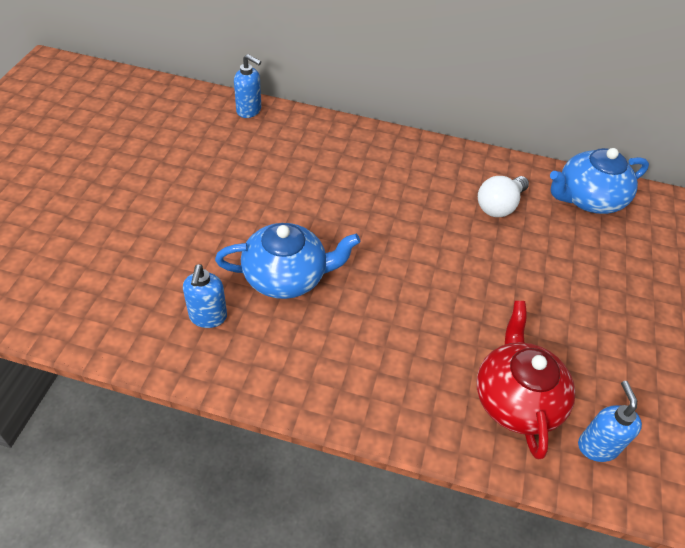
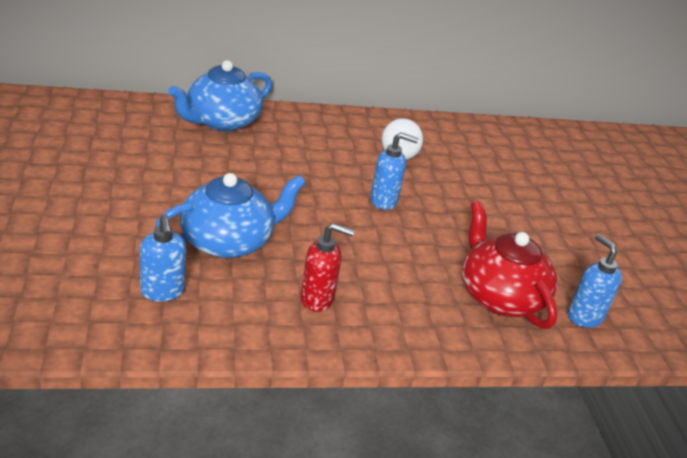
camera: 25 degrees left, 15 degrees down
(249, 111) = (106, 106): blue soap dispenser -> blue soap dispenser (384, 201)
(336, 357) = (317, 299): none -> red soap dispenser
(588, 199) = (473, 136): blue teapot -> blue teapot (222, 121)

